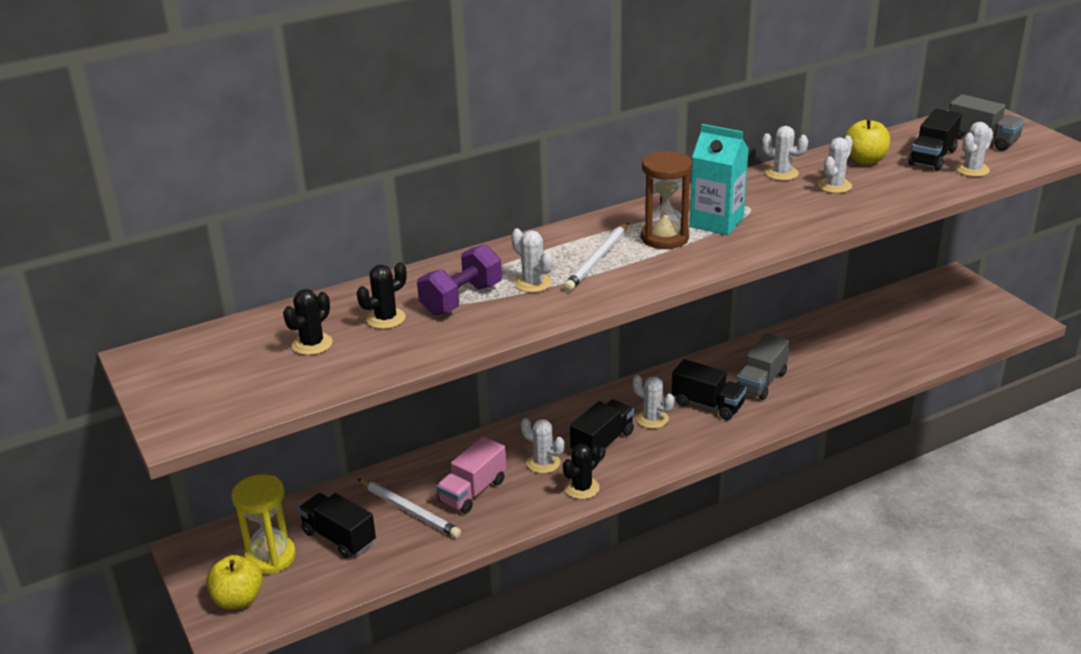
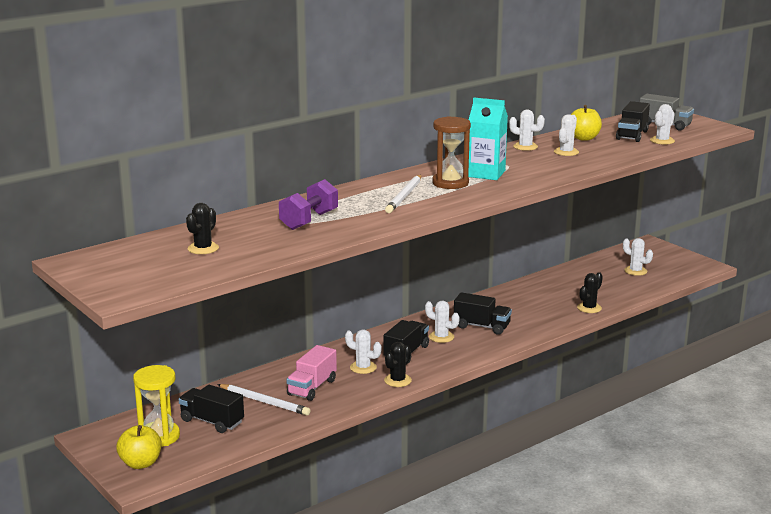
camera: 10 degrees left, 10 degrees down
(386, 318) = (255, 233): black cactus -> black cactus (589, 308)
(533, 283) = (360, 210): white cactus -> white cactus (635, 271)
(761, 382) = (519, 311): grey truck -> none

